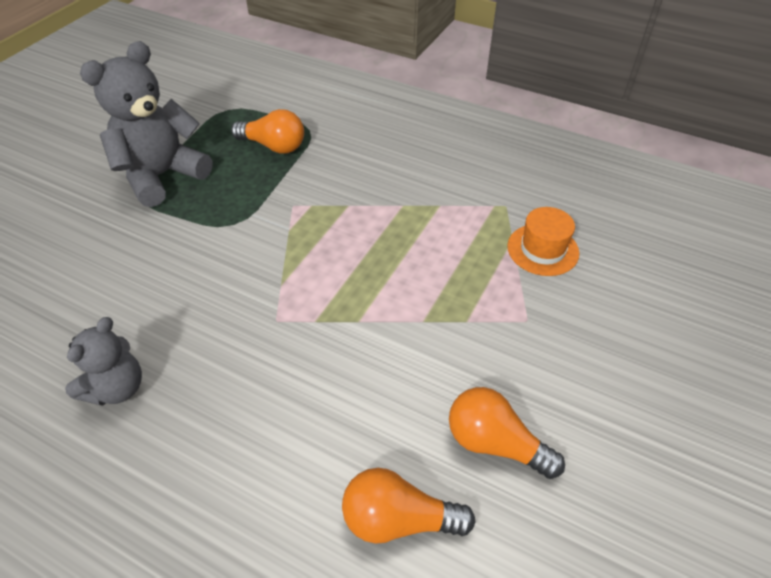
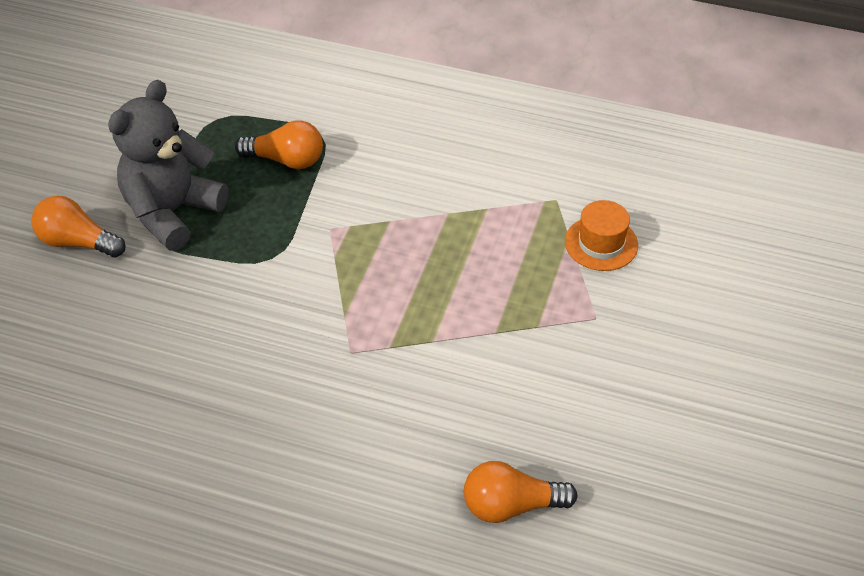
camera: 10 degrees left, 0 degrees up
(117, 388) = (217, 437): grey teddy bear -> none
(495, 443) = (583, 433): orange light bulb -> orange light bulb (77, 242)

